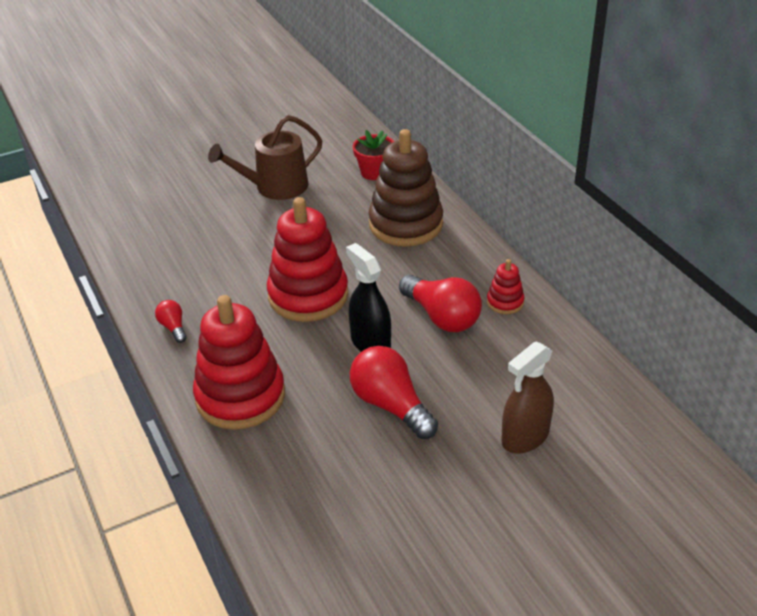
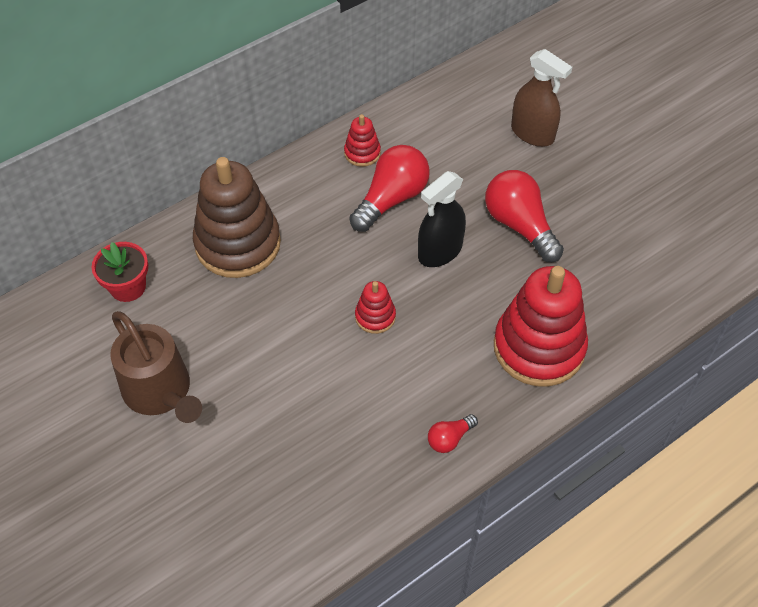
camera: 100 degrees left, 15 degrees up
(308, 295) = (375, 316): red stacking toy -> red stacking toy, size x0.45
(391, 405) = (520, 225): red light bulb -> red light bulb turned 105 degrees clockwise

